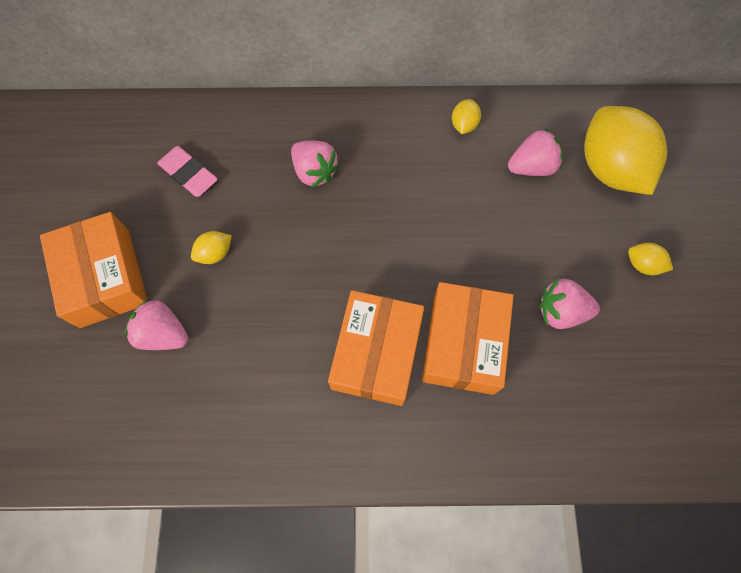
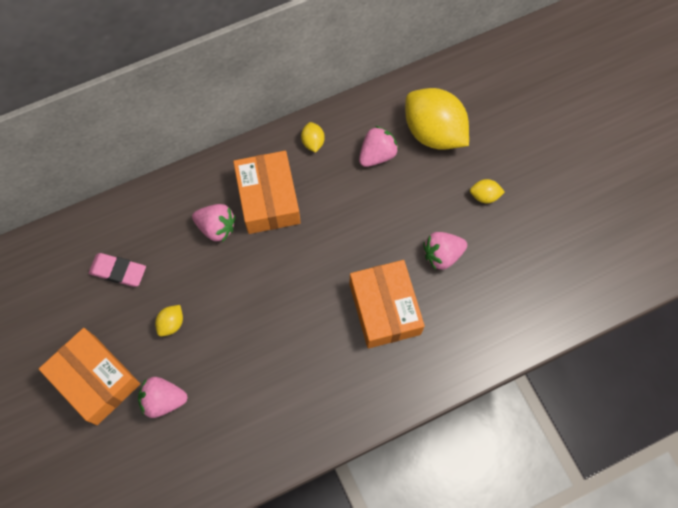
camera: 25 degrees left, 0 degrees up
(376, 353) = (327, 343): orange box -> orange box (268, 199)

